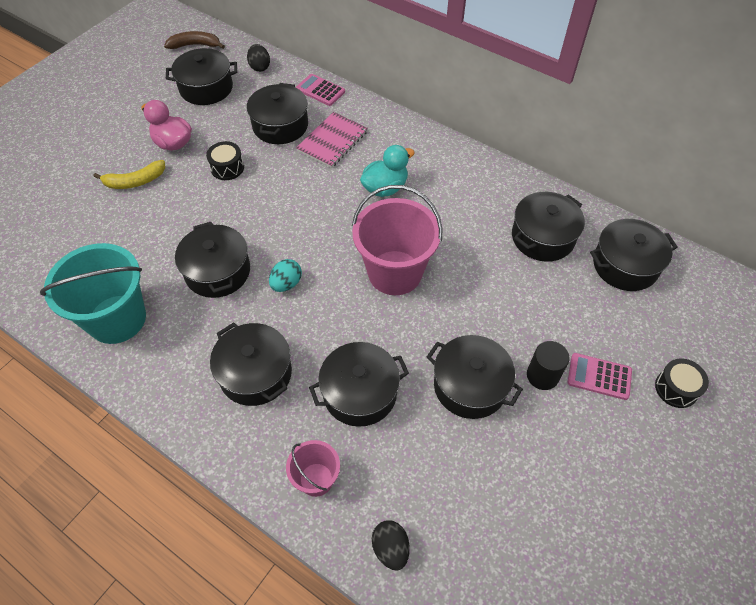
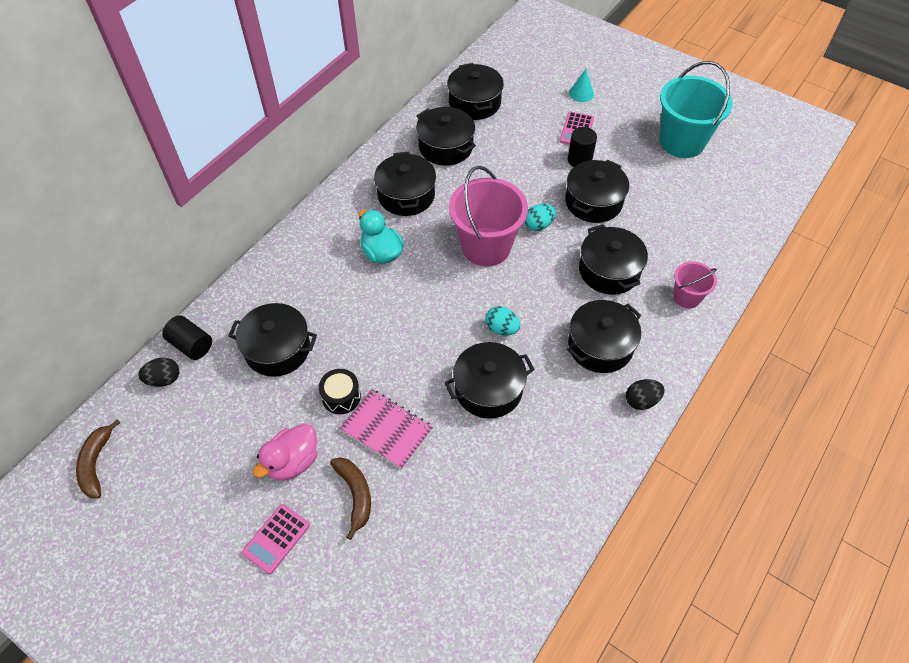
camera: 90 degrees left, 0 degrees up
(117, 319) = (552, 475): turquoise bucket -> turquoise bucket (682, 142)
(135, 181) = (355, 494): yellow banana -> brown banana
(206, 88) = (193, 437): black pot -> black pot (406, 195)
(290, 77) = (191, 345): none -> black cylinder
(320, 90) = (223, 313): pink calculator -> pink calculator (276, 539)
(332, 141) = (310, 298): pink notebook -> pink notebook (386, 429)
(390, 548) = (728, 252): black egg -> black egg (641, 401)
(428, 324) = (538, 225): none -> turquoise egg
(676, 388) = (581, 93): black drum -> turquoise cone

